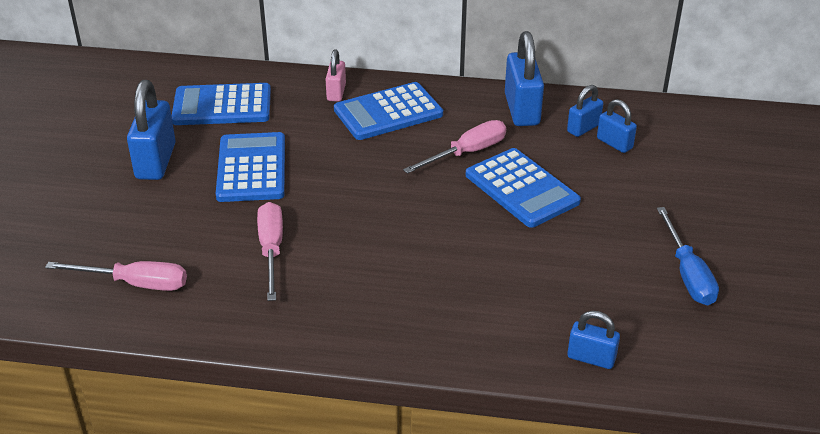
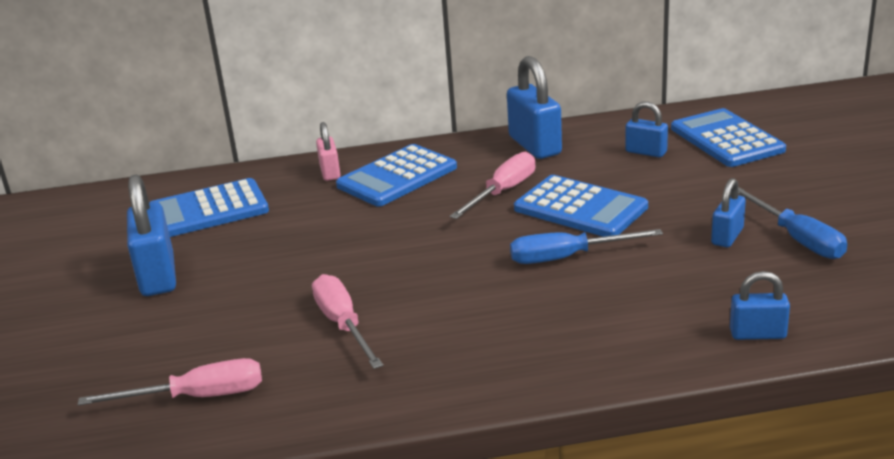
camera: 15 degrees left, 10 degrees down
(251, 168) = (275, 257): blue calculator -> blue calculator (726, 139)
(481, 236) = (567, 257): none -> blue screwdriver
(583, 128) = (606, 147): blue padlock -> blue padlock (727, 236)

